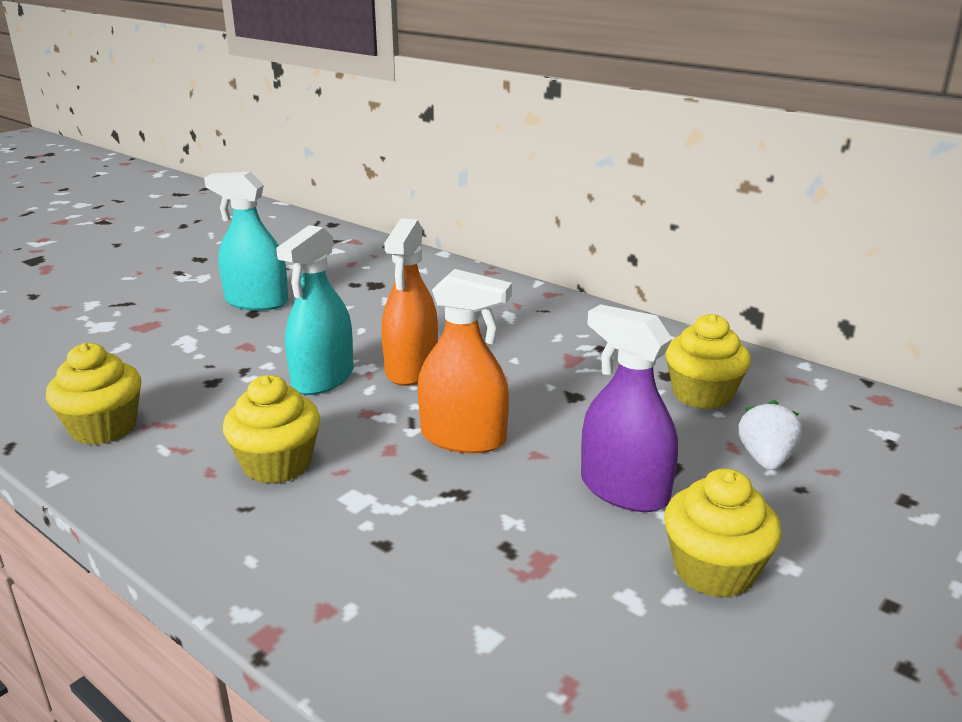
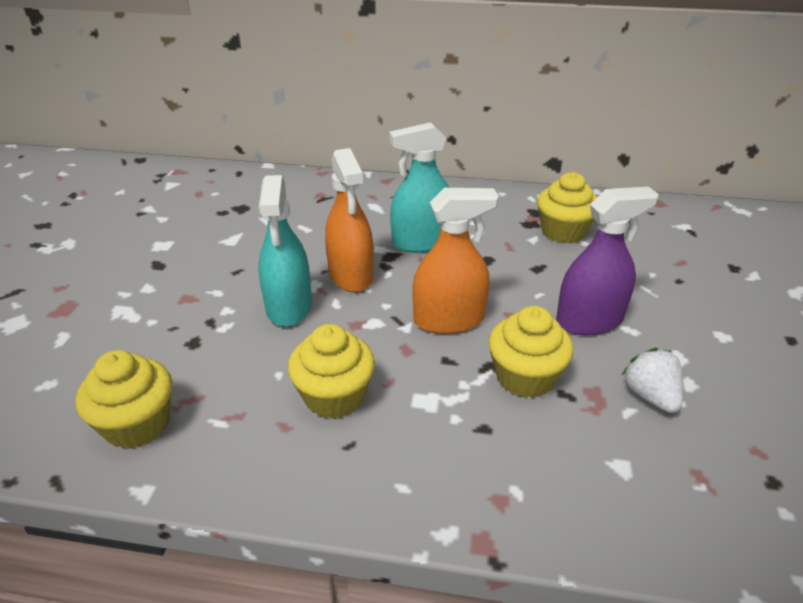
camera: 30 degrees left, 10 degrees up
(257, 302) = (151, 253): turquoise spray bottle -> turquoise spray bottle (421, 242)
(624, 490) = (589, 320): purple spray bottle -> purple spray bottle turned 150 degrees clockwise
(714, 570) = (692, 357): yellow cupcake -> yellow cupcake (525, 377)
(765, 459) = (642, 267): white strawberry -> white strawberry (650, 396)

